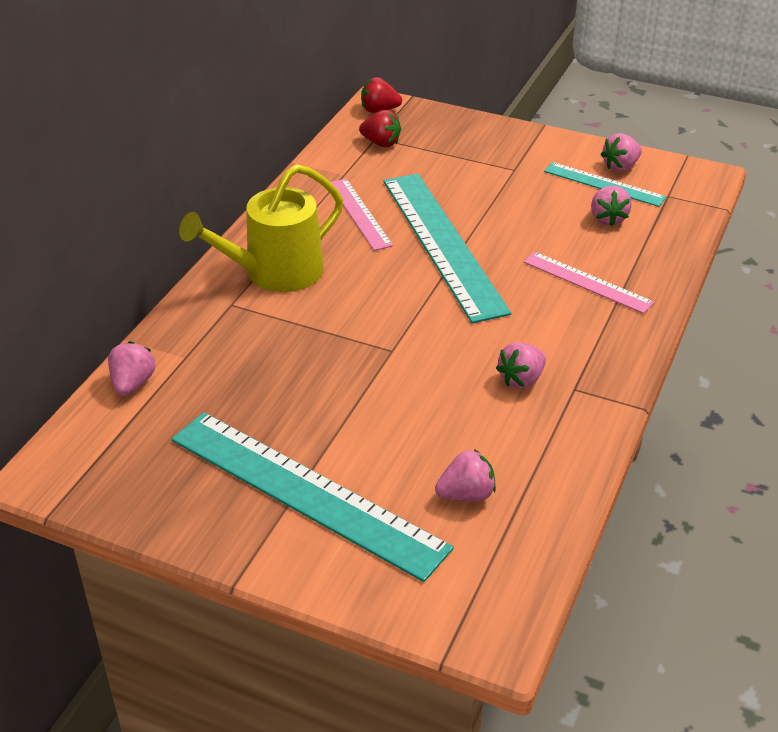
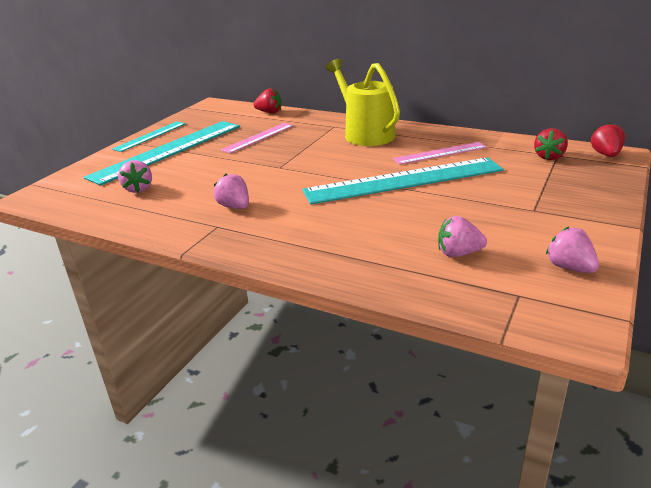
camera: 95 degrees right, 10 degrees down
(133, 383) = (269, 112): pink strawberry -> red strawberry
(587, 282) = (351, 237): pink ruler -> pink ruler (258, 137)
(604, 184) = (526, 255): turquoise ruler -> turquoise ruler (150, 136)

